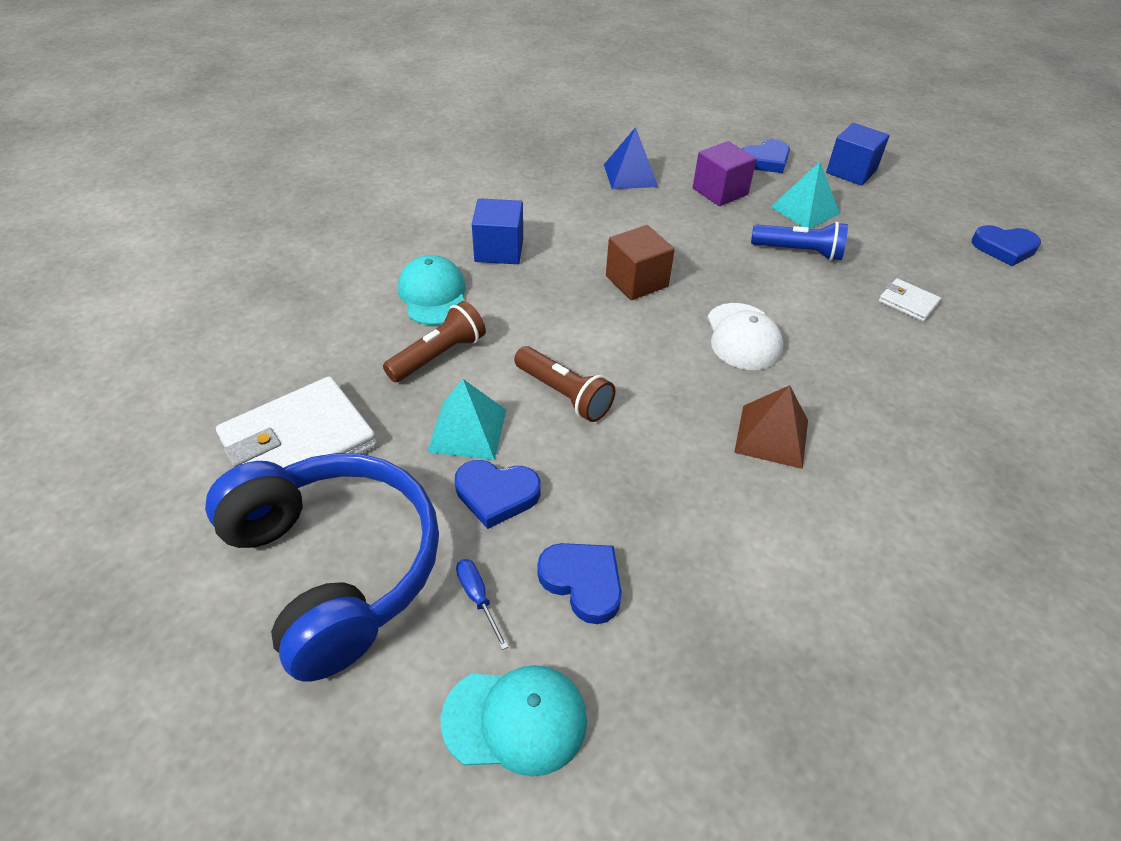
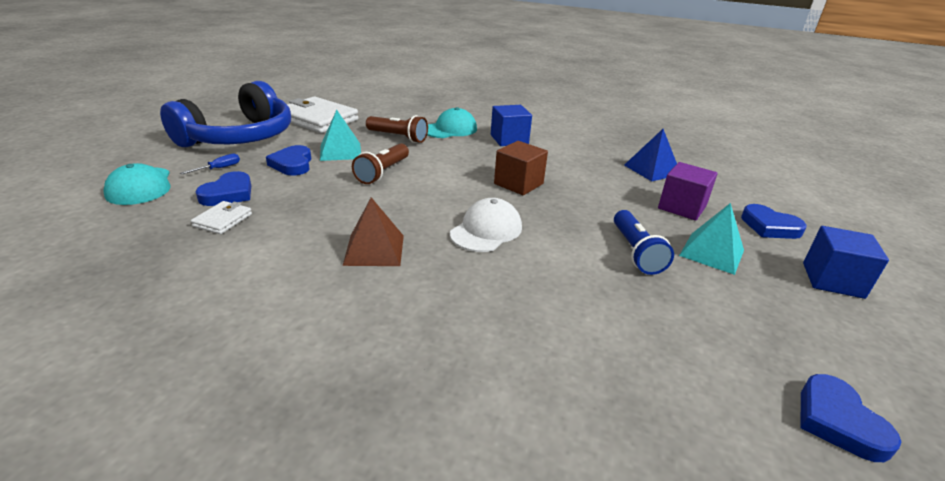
camera: 70 degrees right, 15 degrees down
(743, 337) = (486, 230): white cap -> white cap turned 150 degrees clockwise
(907, 302) = (618, 324): white wallet -> white wallet (223, 220)

